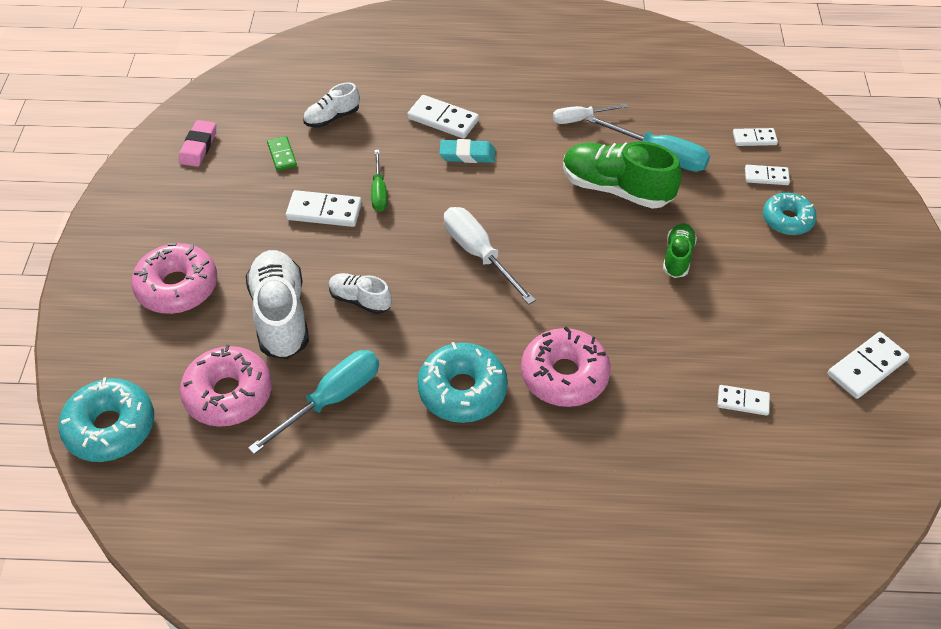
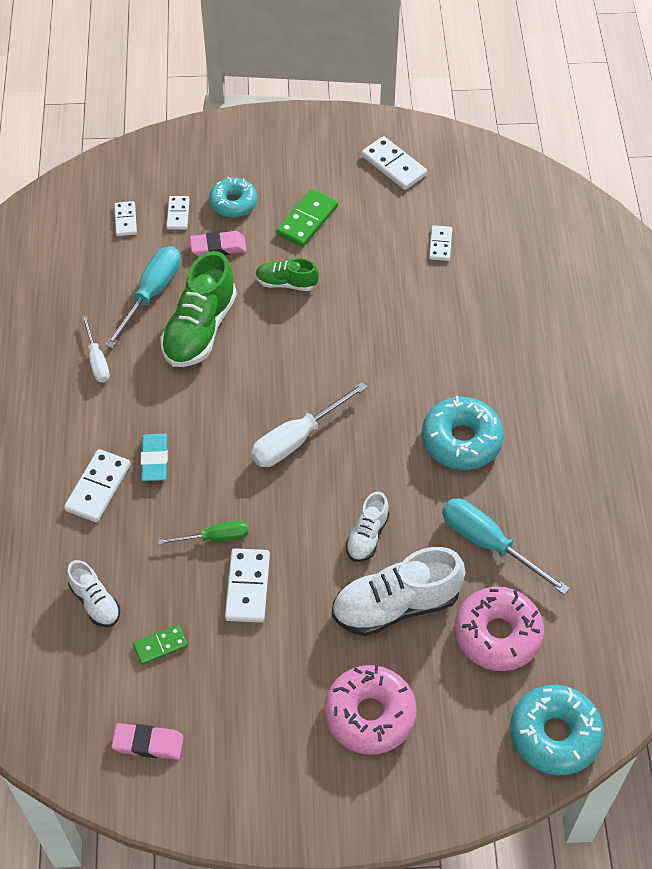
camera: 95 degrees left, 5 degrees up
(564, 375) = (433, 365): pink donut -> none
(724, 205) = (218, 247): none -> pink eraser
(769, 280) = (307, 220): none -> green domino

